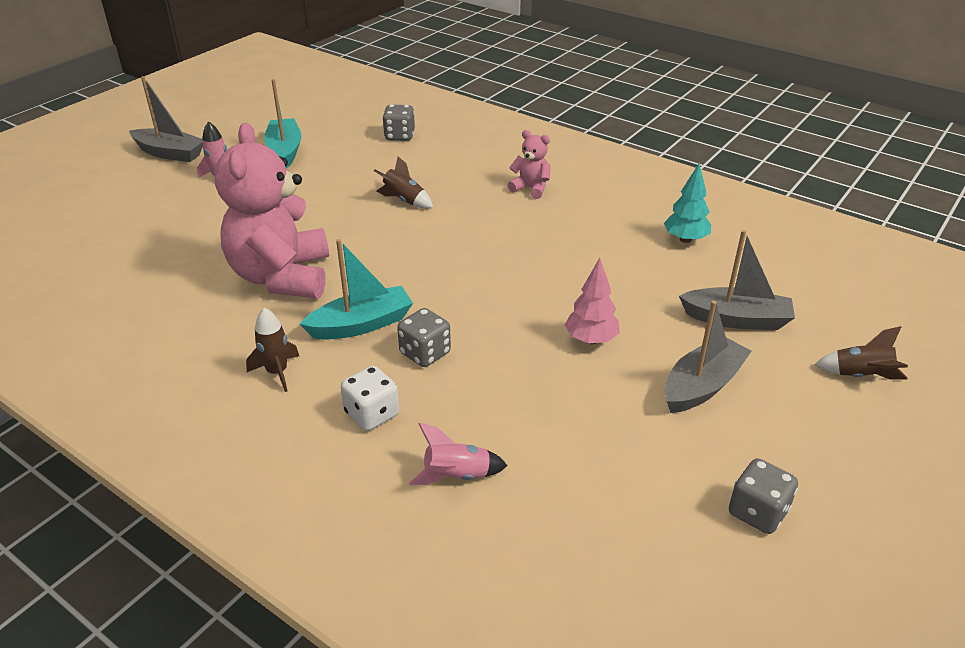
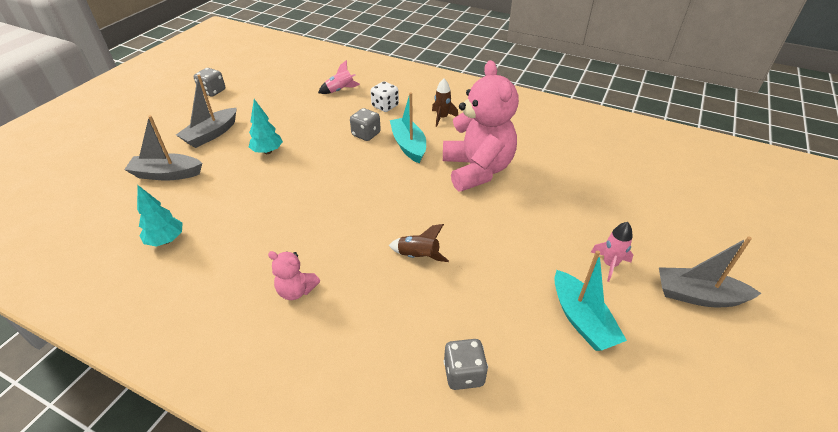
camera: 170 degrees right, 5 degrees up
(361, 324) = (408, 145): turquoise boat -> turquoise boat turned 105 degrees clockwise
(591, 339) = (268, 151): pink tree -> turquoise tree
(861, 376) = (114, 148): brown rocket -> none

